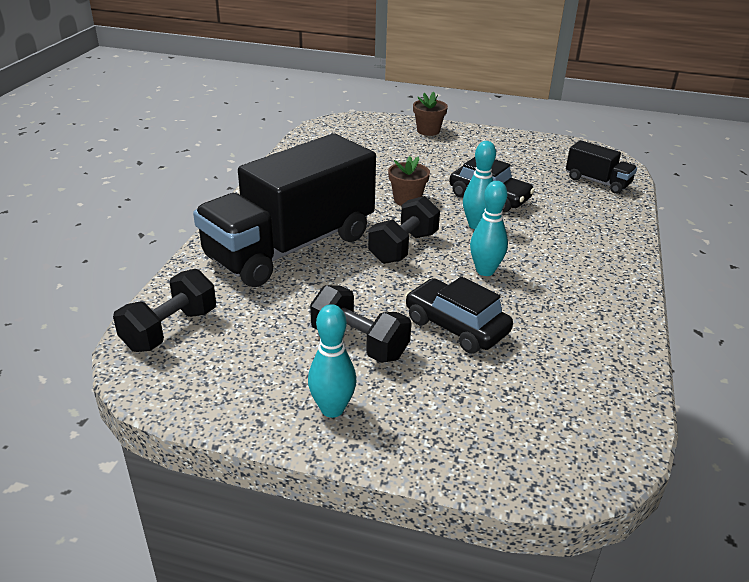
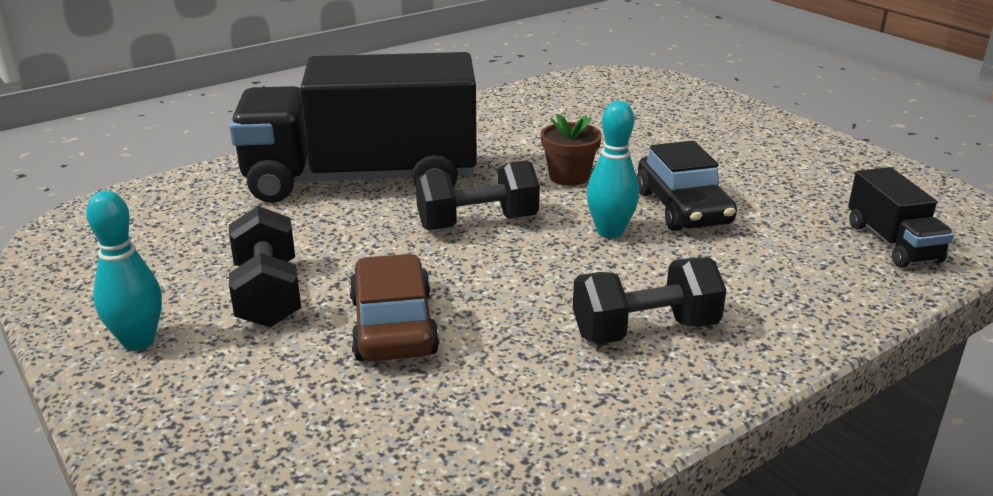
camera: 40 degrees right, 5 degrees down
(170, 330) = (138, 209): black dumbbell -> black dumbbell (645, 330)
(428, 131) = (727, 112): brown flower pot -> none
(456, 326) = (393, 326): black car -> brown car
(485, 271) = (532, 284): turquoise bowling pin -> none

